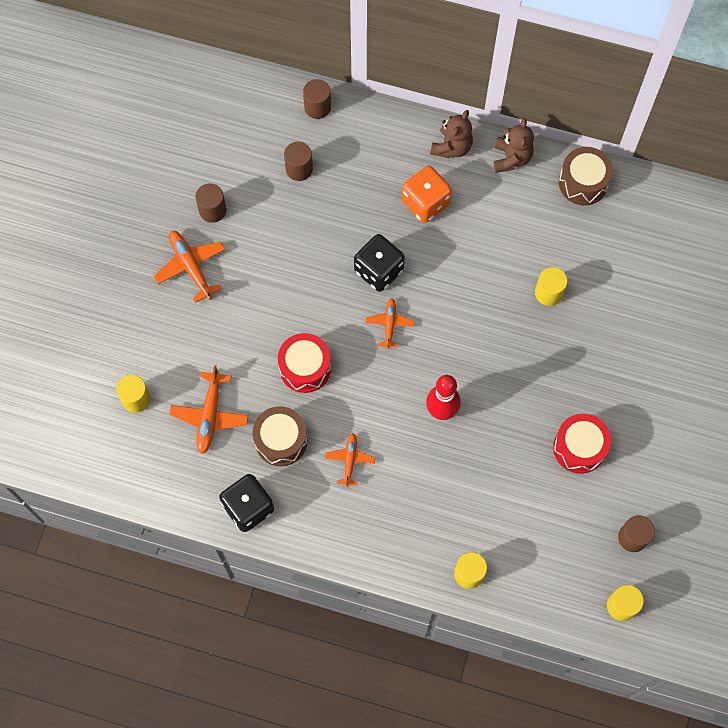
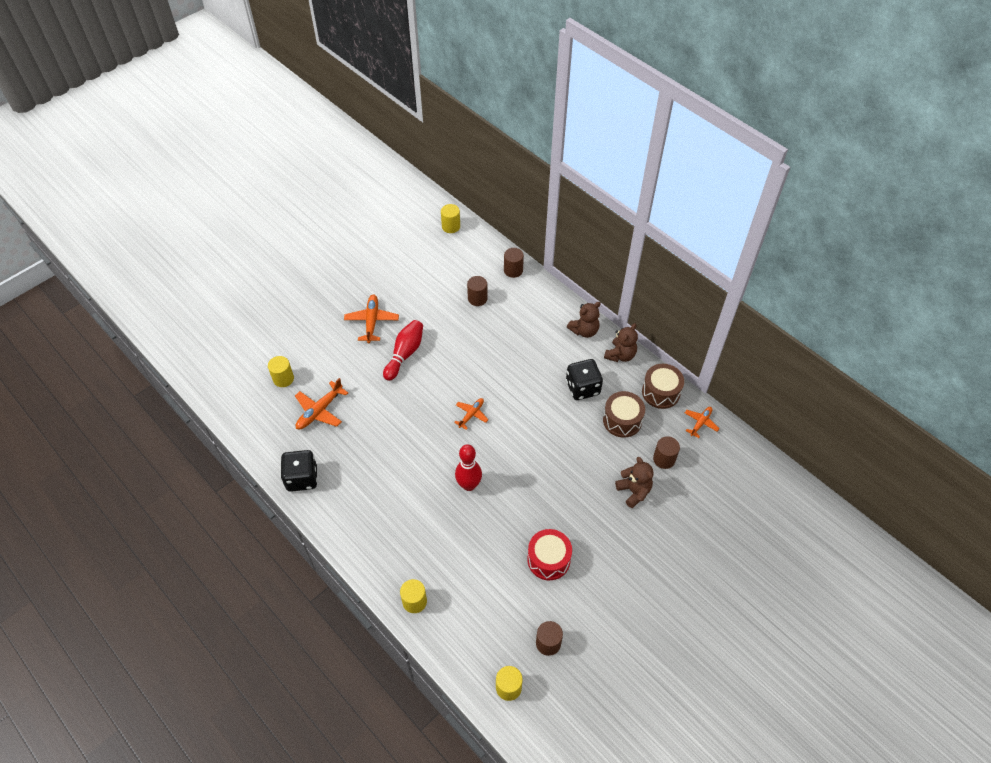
camera: 30 degrees right, 15 degrees down
(212, 210) = (408, 297): brown cylinder -> brown cylinder (664, 459)
(261, 289) = (405, 354): none -> red bowling pin
(281, 441) = (352, 448): brown drum -> brown drum (622, 420)
(305, 368) = (399, 413): red drum -> none
(350, 460) = (387, 484): orange plane -> orange plane (700, 423)
(378, 270) = (486, 379): black dice -> black dice (582, 388)
(425, 203) = (545, 354): orange dice -> none
(548, 293) = (592, 448): yellow cylinder -> yellow cylinder (451, 226)
(622, 320) = (634, 491): none -> brown teddy bear

